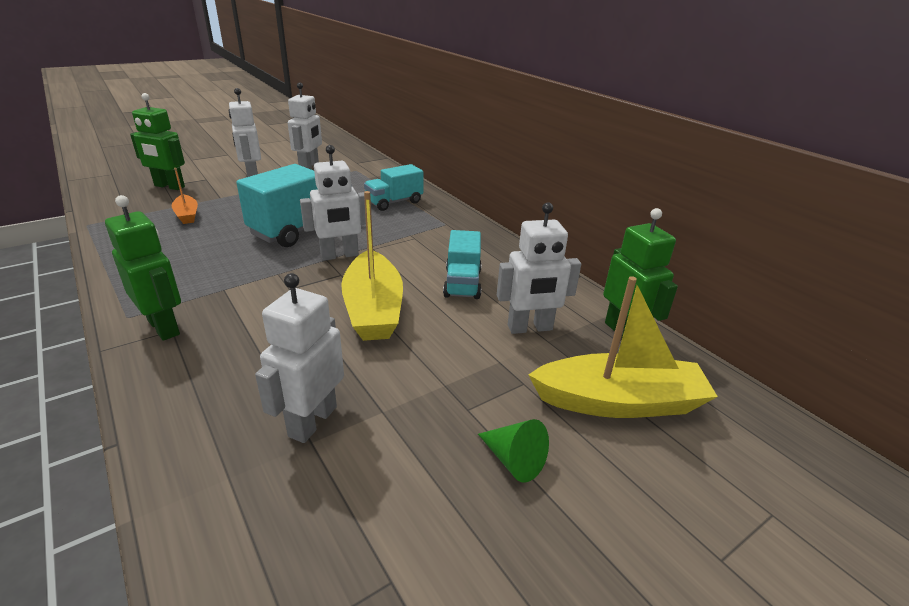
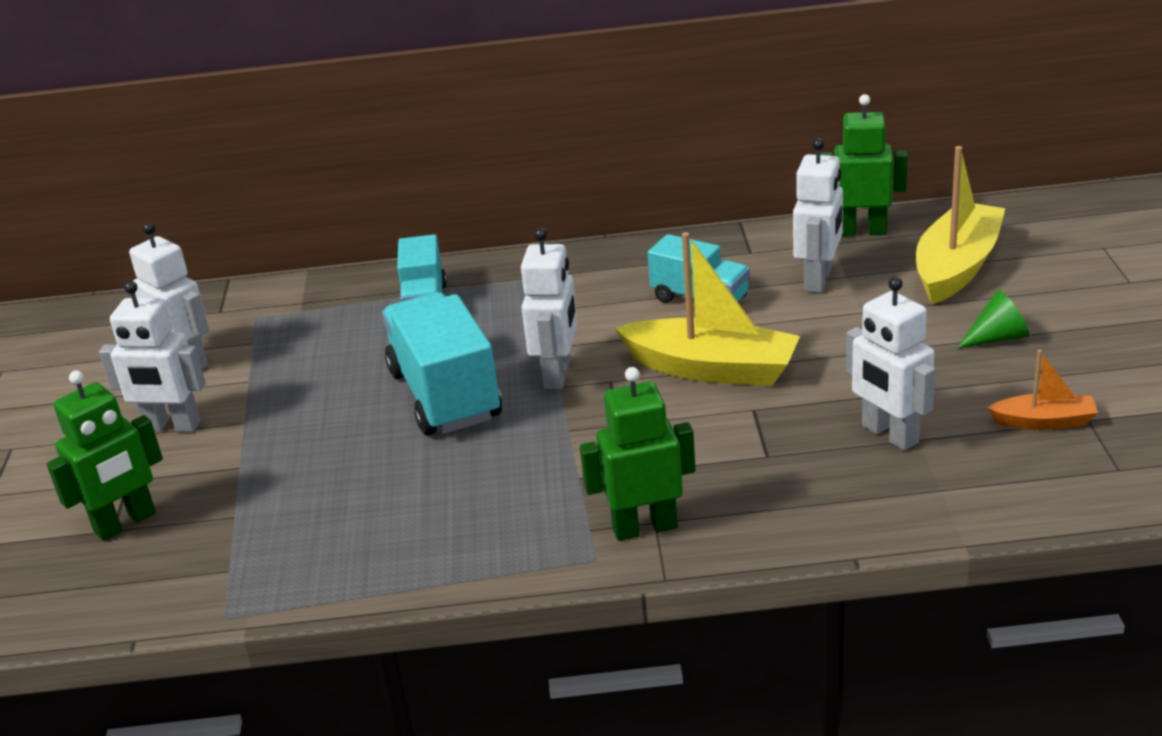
camera: 55 degrees left, 0 degrees up
(187, 215) = (287, 504): orange boat -> orange boat (1044, 422)

